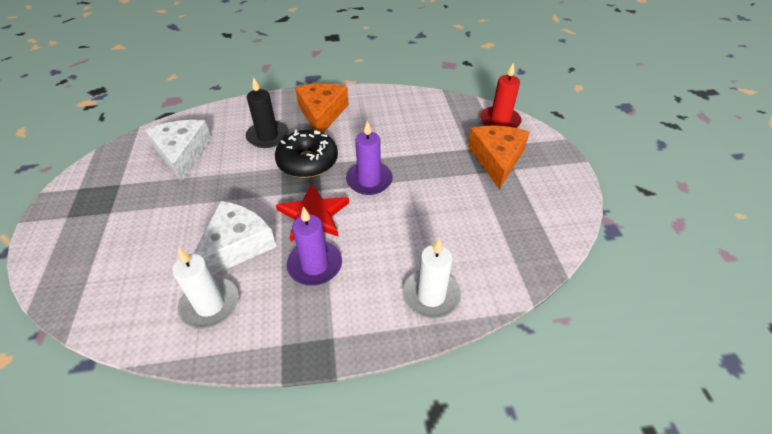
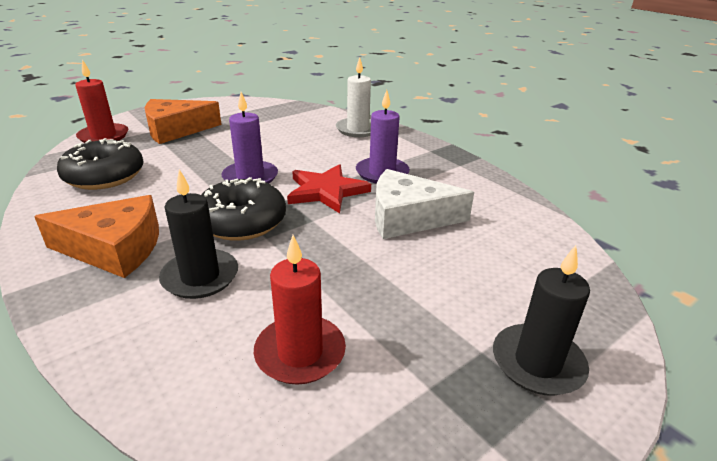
camera: 120 degrees left, 15 degrees down
(79, 228) = (537, 363): none -> black candle
(182, 153) = (300, 353): white cheese -> red candle
(210, 305) = (476, 204): white candle -> none
(322, 113) = (115, 248): orange cheese -> orange cheese turned 150 degrees counterclockwise
(419, 116) = (105, 176): none -> black donut

